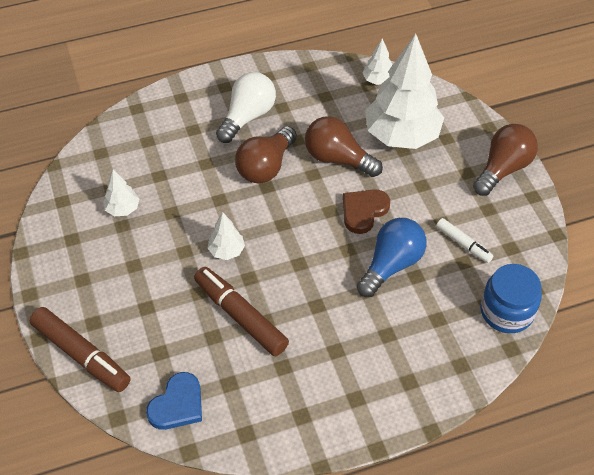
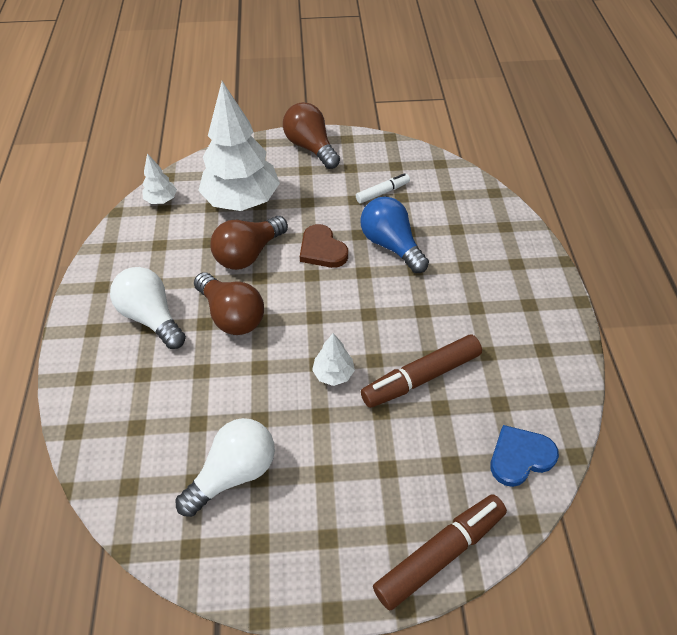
camera: 75 degrees left, 0 degrees up
(123, 209) = (234, 473): white tree -> white light bulb
(177, 404) = (520, 457): blue heart -> blue heart turned 75 degrees counterclockwise
(506, 311) = (458, 185): blue jar -> none

